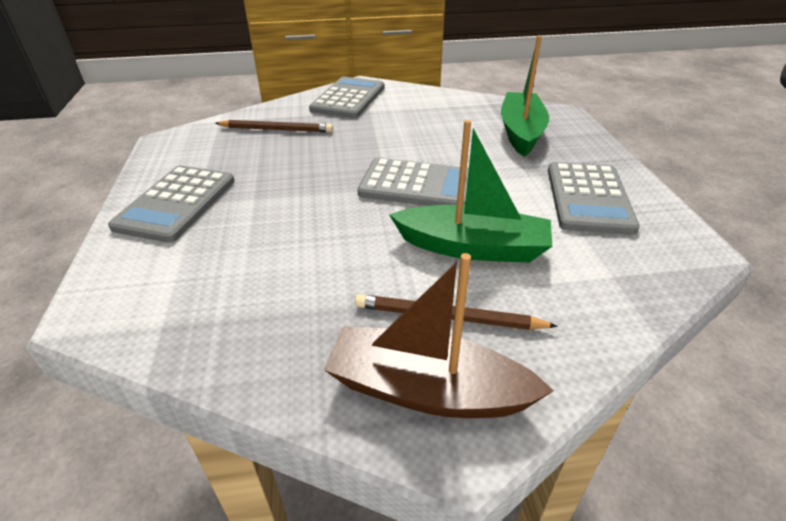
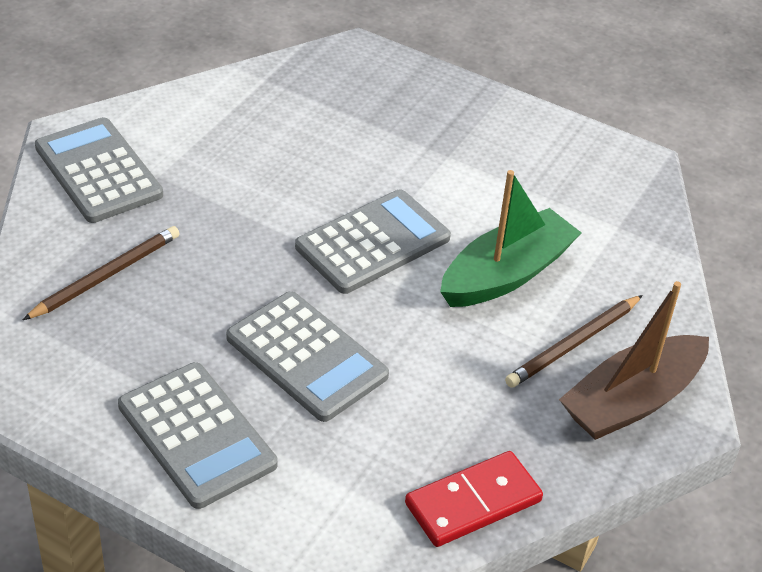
camera: 55 degrees left, 5 degrees up
(206, 349) = (473, 503): none -> red domino
(521, 132) = (359, 107): green boat -> none
(588, 198) = (515, 158): grey calculator -> grey calculator (306, 357)

